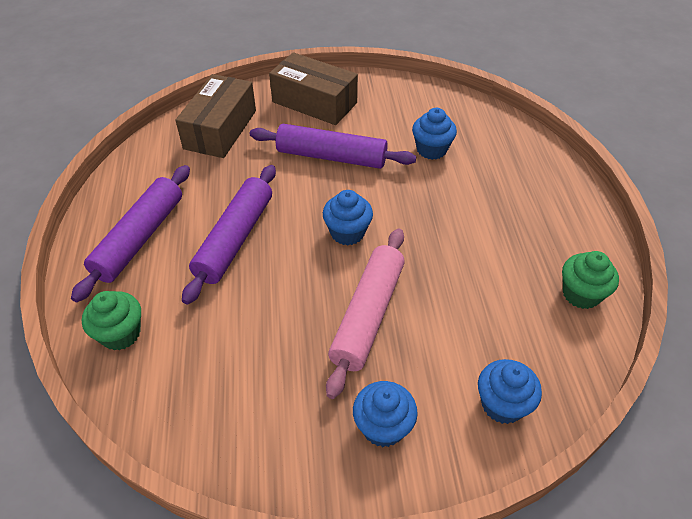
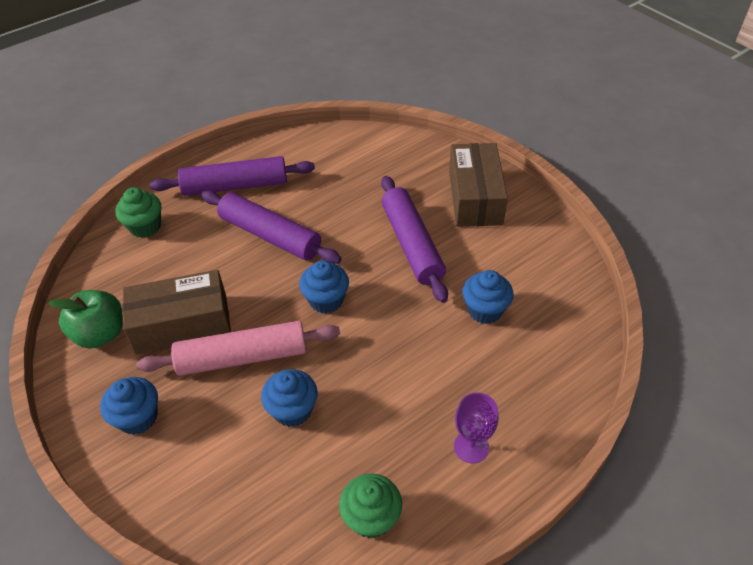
camera: 60 degrees right, 0 degrees up
(220, 129) = (385, 161): brown box -> brown box (182, 324)
(235, 239) = (270, 235): purple rolling pin -> purple rolling pin turned 45 degrees clockwise
(244, 427) = (100, 334): none -> green apple
(502, 404) = (199, 495): blue cupcake -> blue cupcake (292, 410)
(549, 212) = (471, 447): none -> purple goblet

